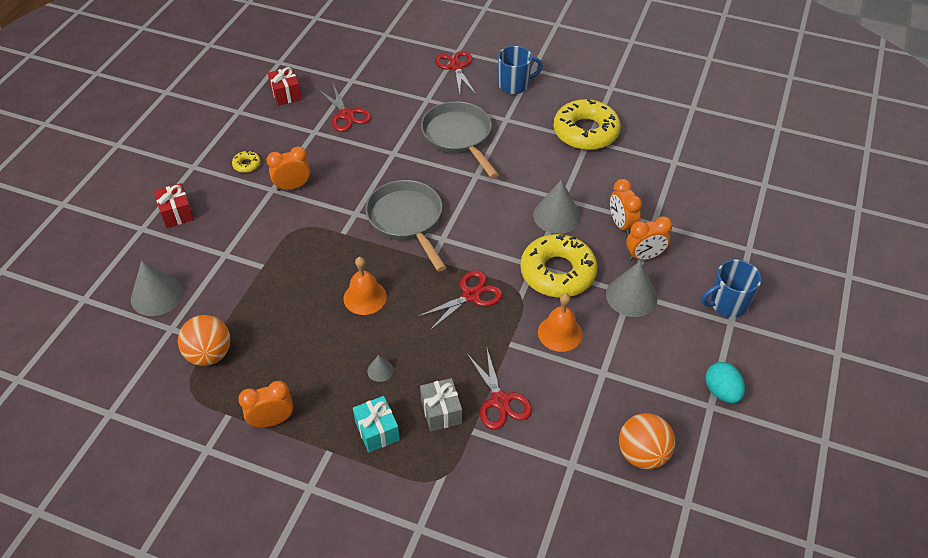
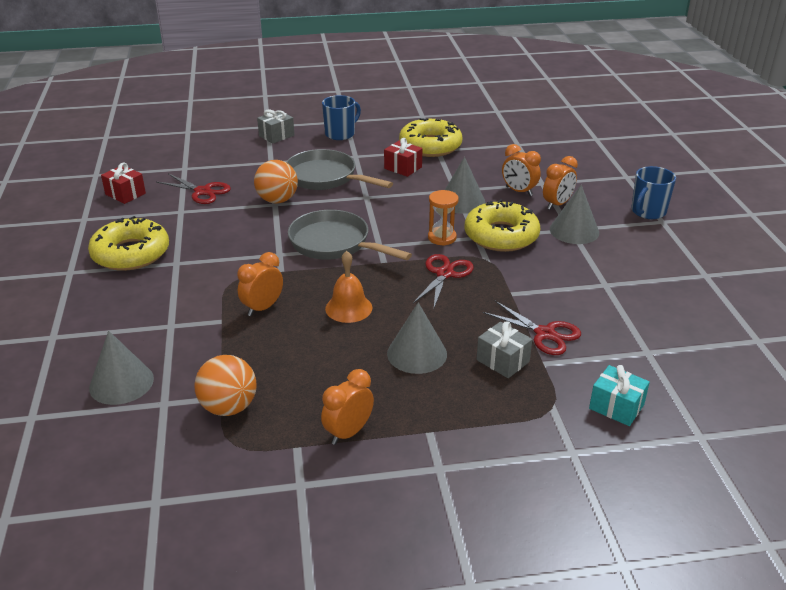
camera: 30 degrees left, 15 degrees down
(176, 213) = (84, 312): red gift -> red gift (403, 168)
(247, 165) = (131, 253): yellow donut -> yellow donut, size x2.44
(292, 187) = (196, 255): orange clock -> orange clock (263, 308)
(377, 431) = (459, 398): turquoise gift -> turquoise gift (616, 407)
(380, 370) = (417, 353): grey cone -> grey cone, size x2.09
(456, 67) = (276, 136): red scissors -> grey gift
(502, 252) = (442, 237): none -> orange hourglass
(560, 333) = (544, 272): orange bell -> none
(642, 454) = (691, 323): orange ball -> orange ball (277, 200)
(721, 392) = (703, 264): turquoise egg -> none

